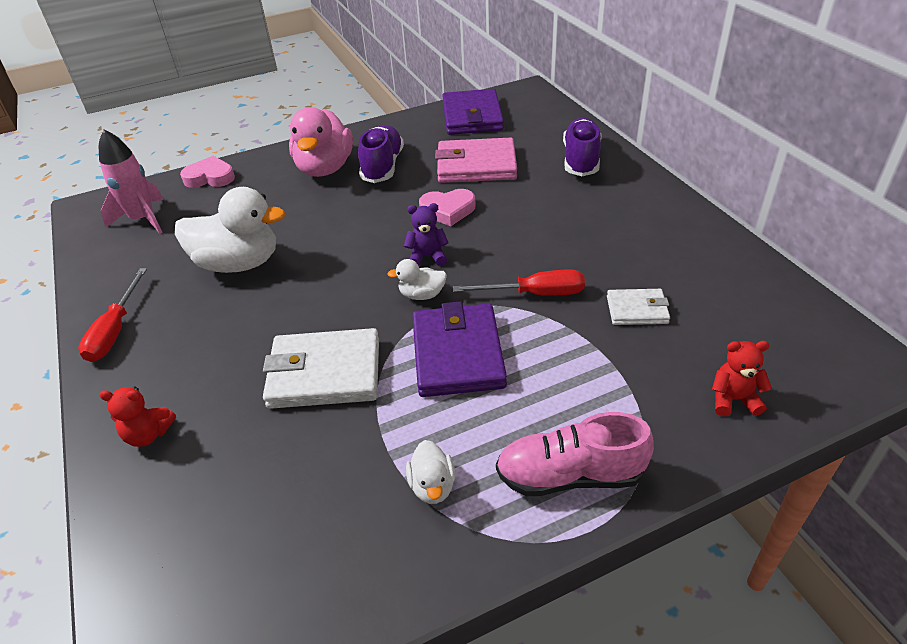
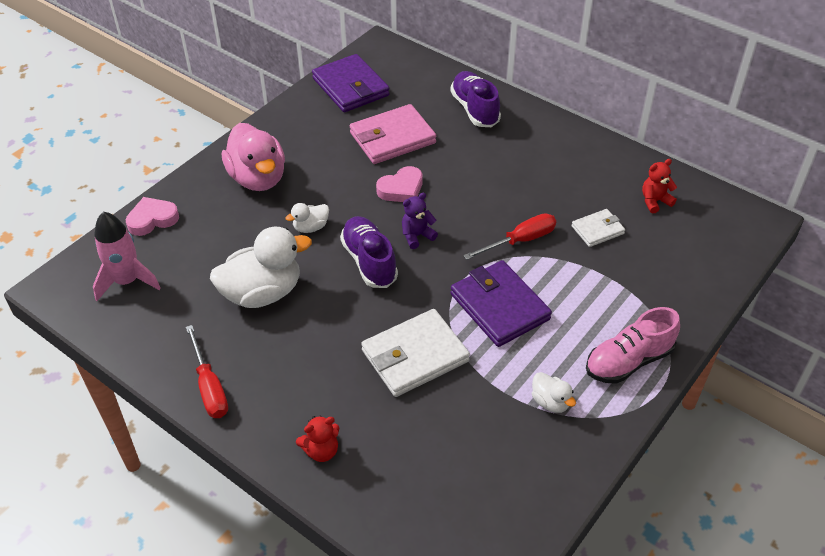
camera: 30 degrees left, 5 degrees up
(382, 166) = (310, 162): purple shoe -> purple shoe (369, 261)
(422, 295) = (438, 269): white duck -> white duck (310, 227)
(733, 399) = (693, 274): red teddy bear -> red teddy bear (655, 201)

